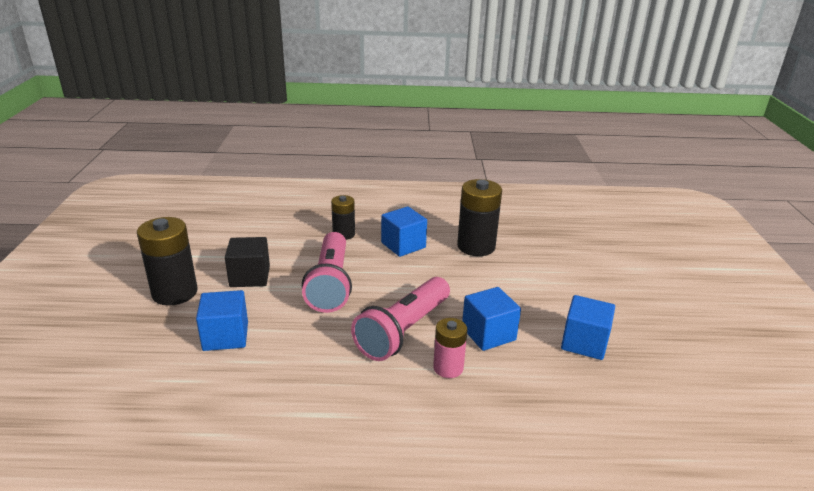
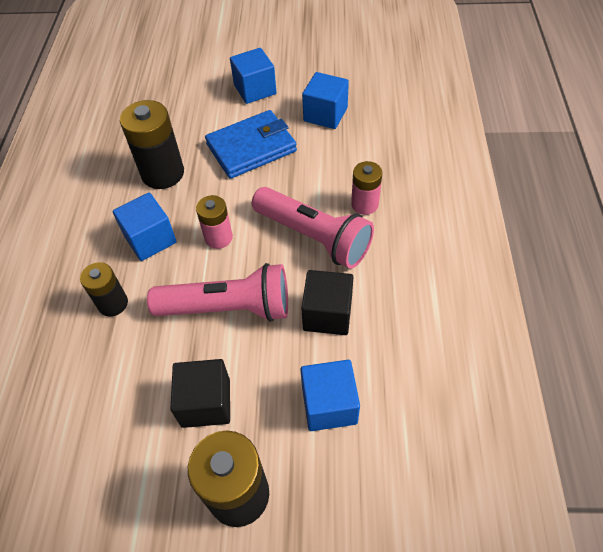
camera: 85 degrees left, 25 degrees up
(314, 337) = (327, 314): none -> black cube
(404, 277) = (218, 237): none -> pink battery
(488, 334) = (316, 174): blue cube -> blue cube (255, 89)
(518, 292) = (251, 148): none -> blue wallet

